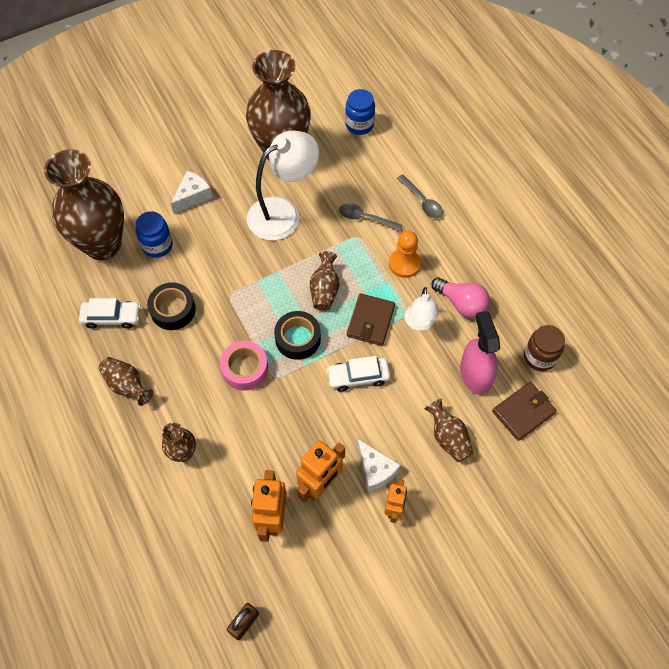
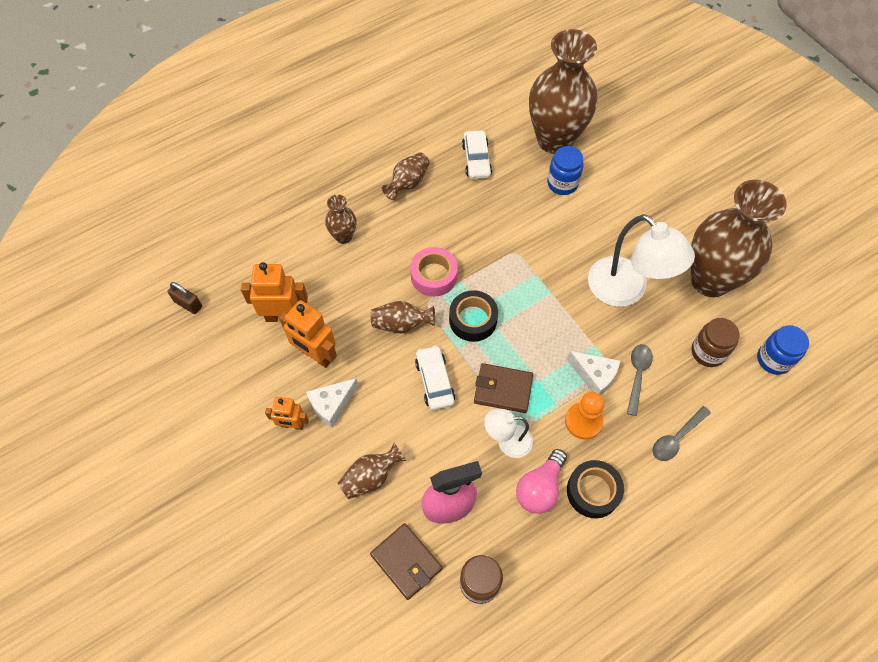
camera: 85 degrees right, 0 degrees up
(173, 310) = (491, 207): black tape -> black tape (593, 491)
(193, 196) = (628, 205): white cheese -> white cheese (594, 376)
(324, 290) = (535, 340): brown vase -> brown vase (401, 324)
(349, 166) = (708, 352): none -> brown jar

